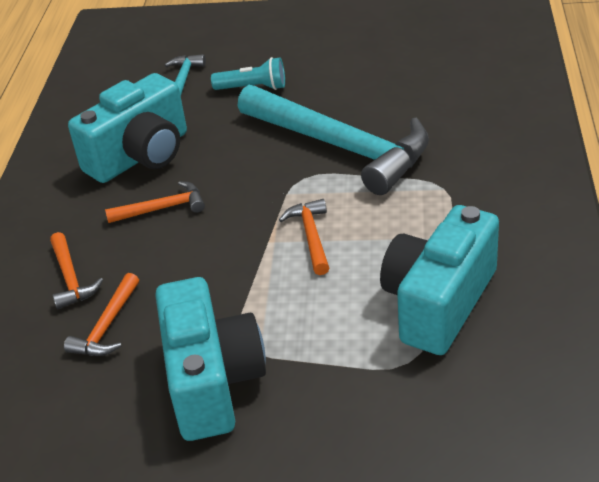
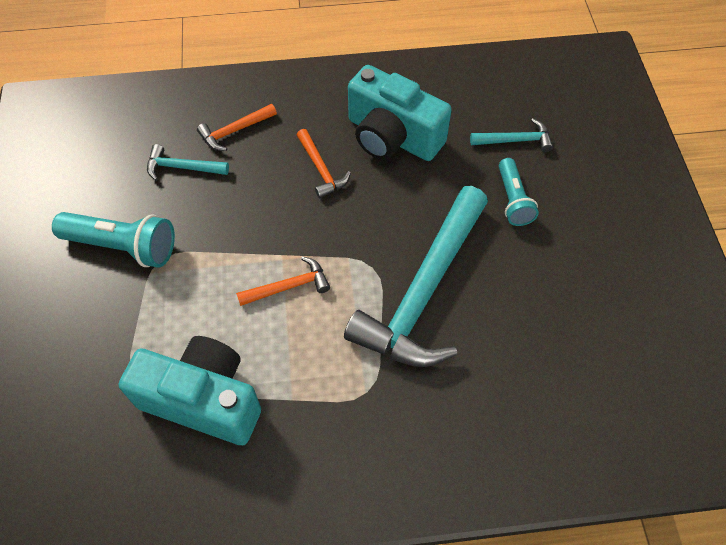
camera: 75 degrees right, 20 degrees up
(107, 326) = (182, 167): orange hammer -> turquoise hammer
(212, 381) = (123, 246): turquoise camera -> turquoise flashlight

